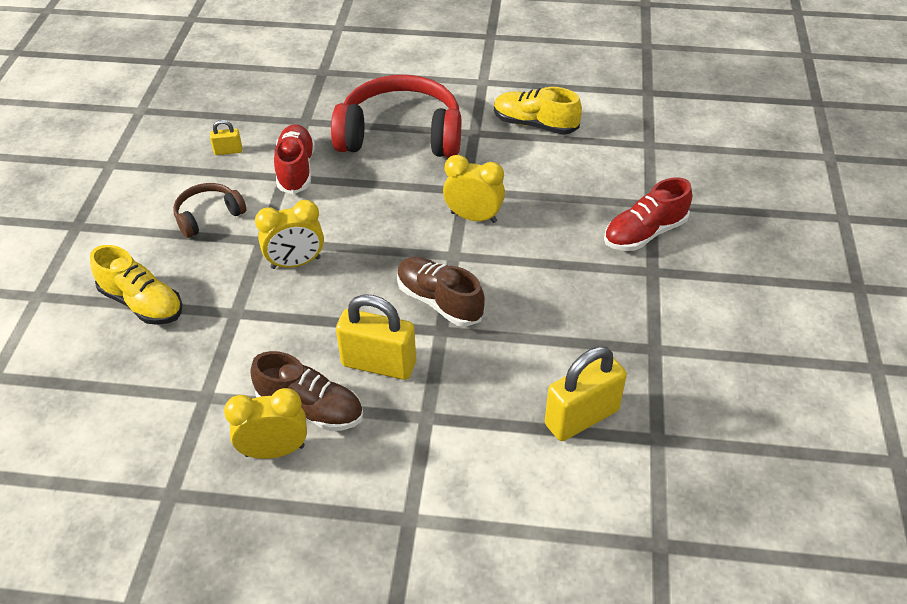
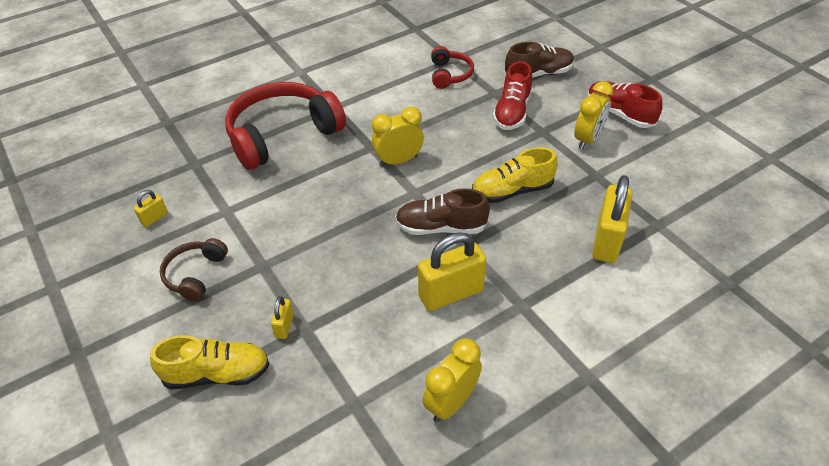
camera: 40 degrees left, 0 degrees up
(224, 300) = (284, 326): none -> yellow padlock
(296, 169) = (229, 200): red shoe -> red shoe (619, 114)
(296, 263) = (309, 265): yellow clock -> yellow clock (587, 139)
(311, 408) = (441, 355): brown shoe -> brown shoe (538, 74)
(535, 124) = (368, 82): yellow shoe -> yellow shoe (512, 191)
(625, 159) = (449, 74): none -> red headphones

